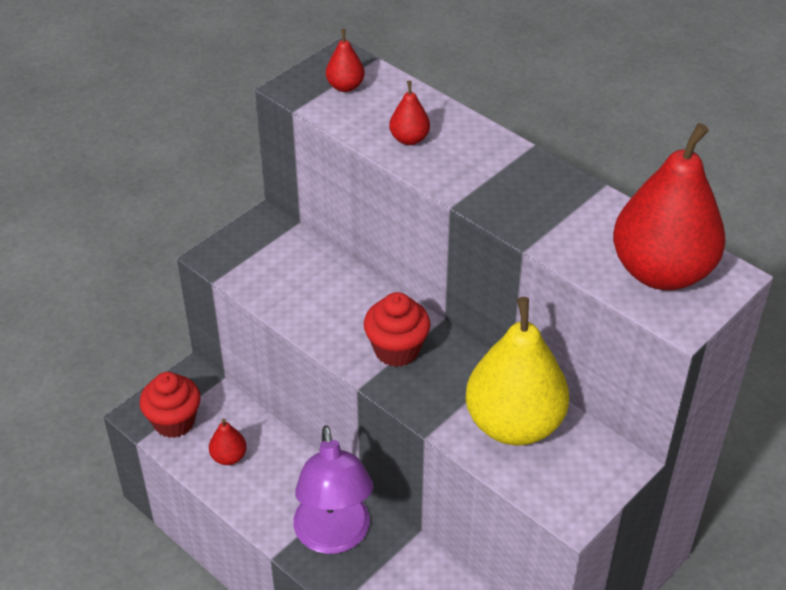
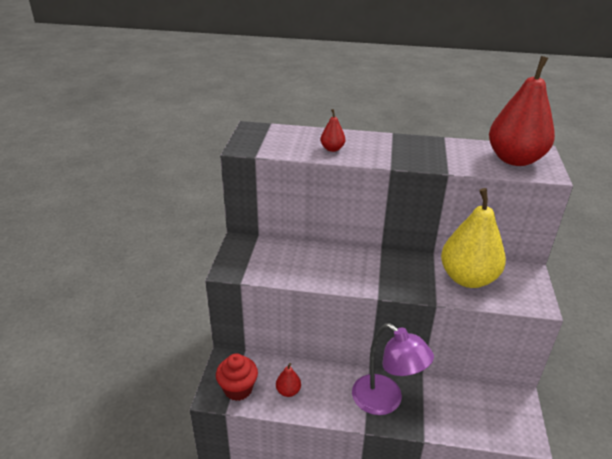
camera: 35 degrees left, 10 degrees down
(345, 86) = (270, 138): red pear -> none
(396, 350) = (375, 271): red cupcake -> none

